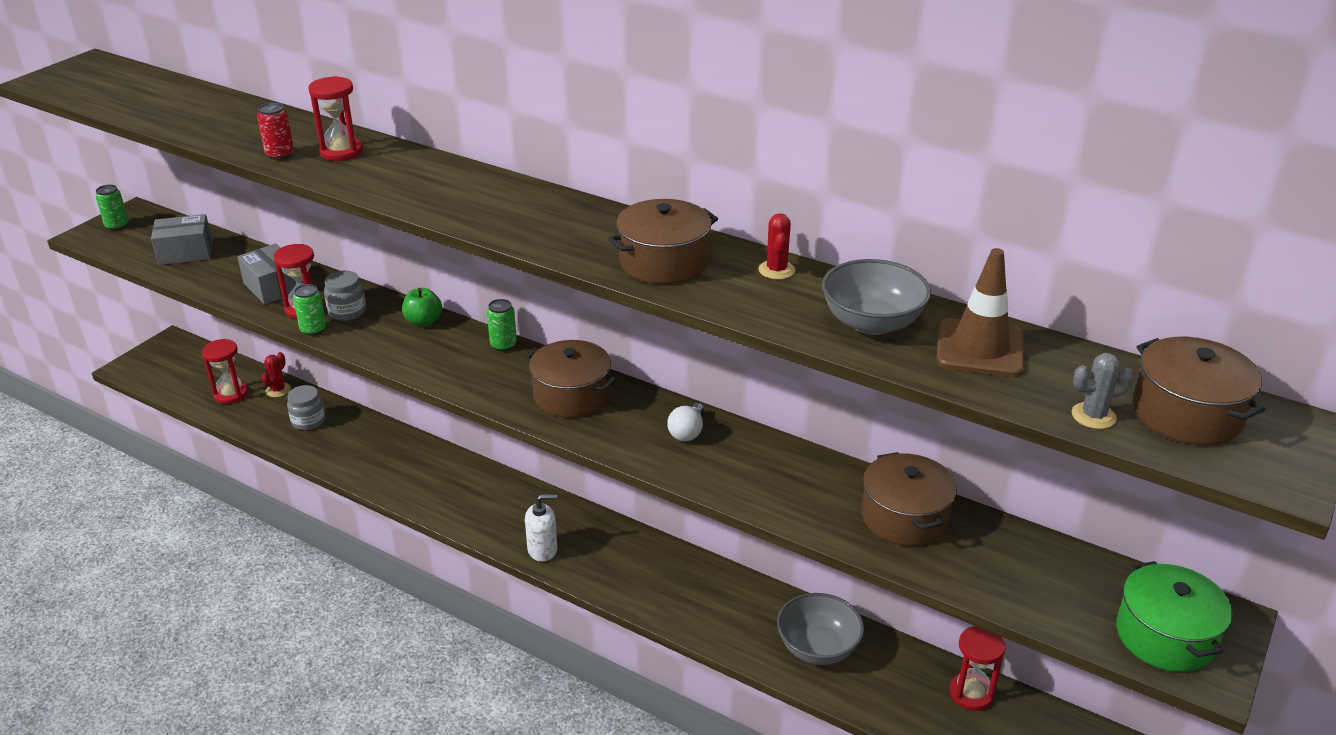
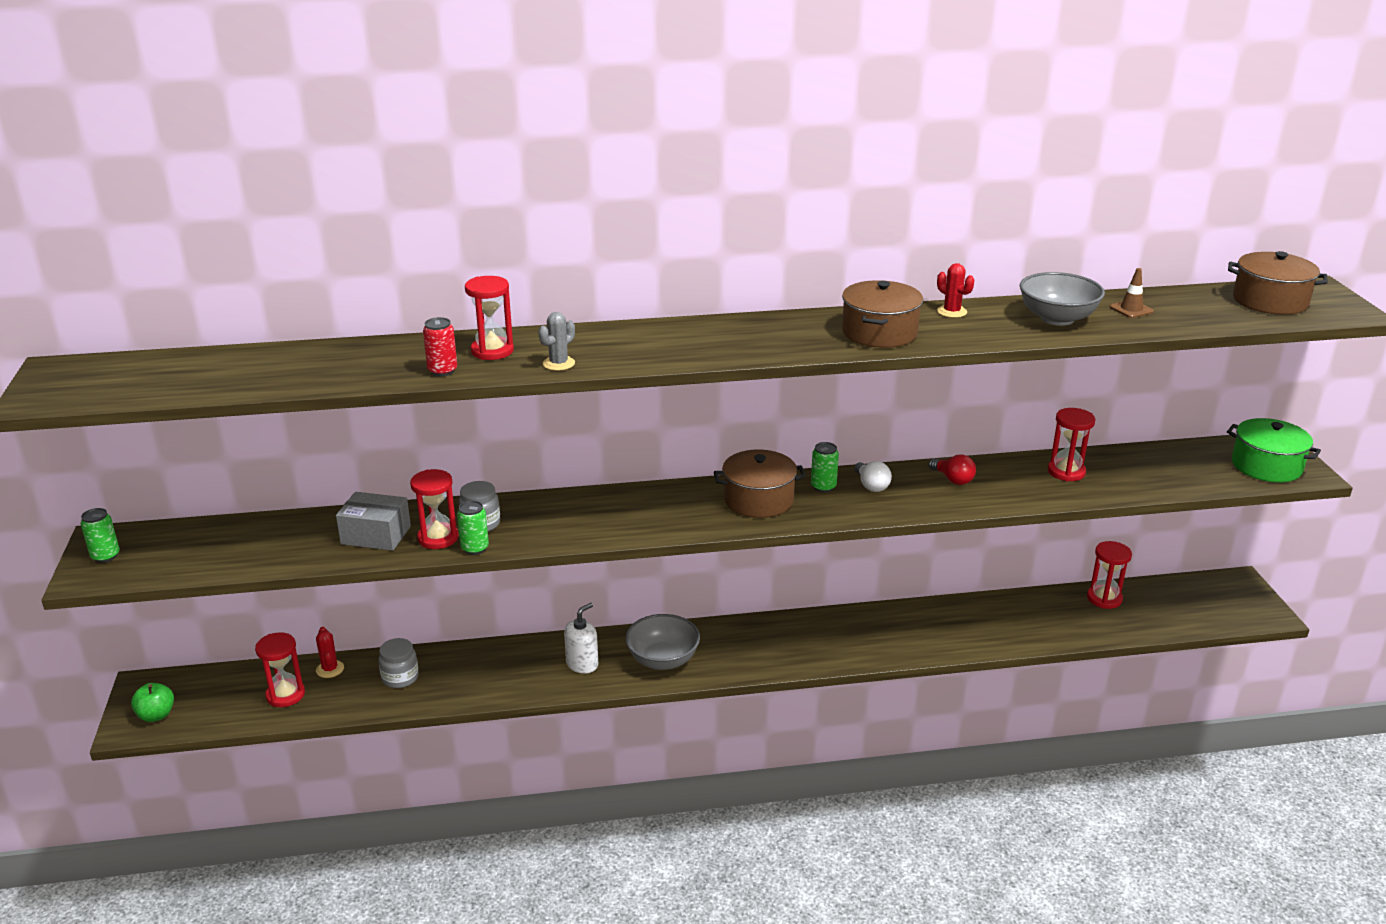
camera: 40 degrees left, 5 degrees down
(185, 252) = (231, 546): grey box -> none
(423, 321) = (559, 503): green apple -> green apple (156, 715)
(503, 345) = (652, 491): green can -> green can (823, 487)
(542, 549) = (737, 663): white soap dispenser -> white soap dispenser (582, 664)
(773, 465) = (953, 479): none -> red light bulb
(817, 648) = (993, 622): grey bowl -> grey bowl (663, 660)
(904, 517) = (1066, 472): brown pot -> red hourglass
(980, 348) = (1131, 309): brown traffic cone -> brown traffic cone, size x0.53
(1093, 416) = (1238, 319): grey cactus -> grey cactus (558, 363)

